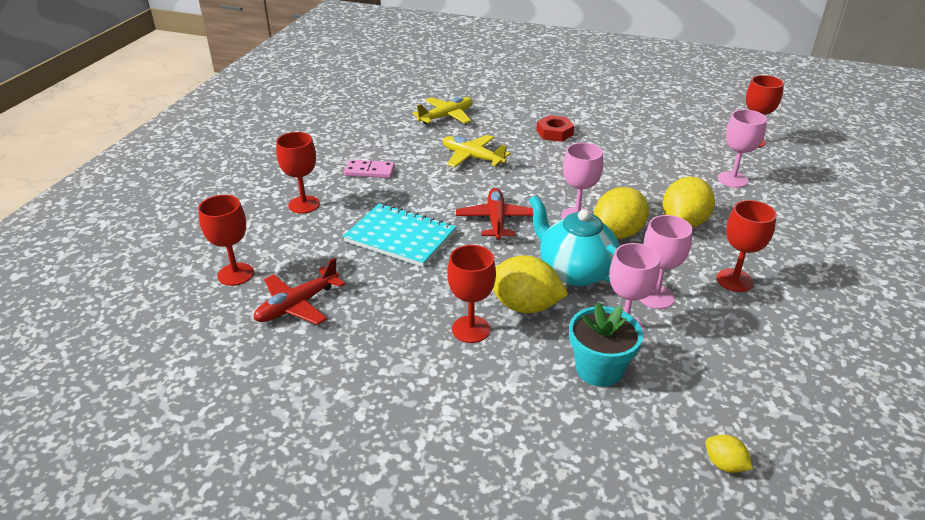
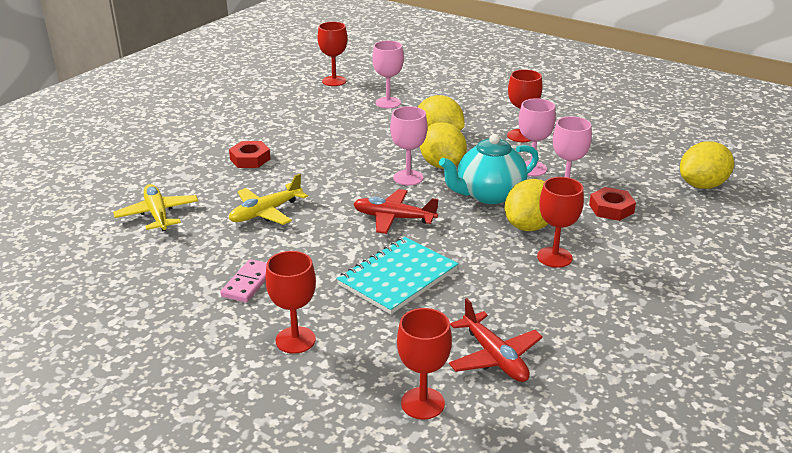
camera: 75 degrees left, 5 degrees down
(599, 369) = (611, 209): turquoise flower pot -> red nut
(724, 464) = (702, 185): yellow lemon -> yellow lemon, size x2.04

